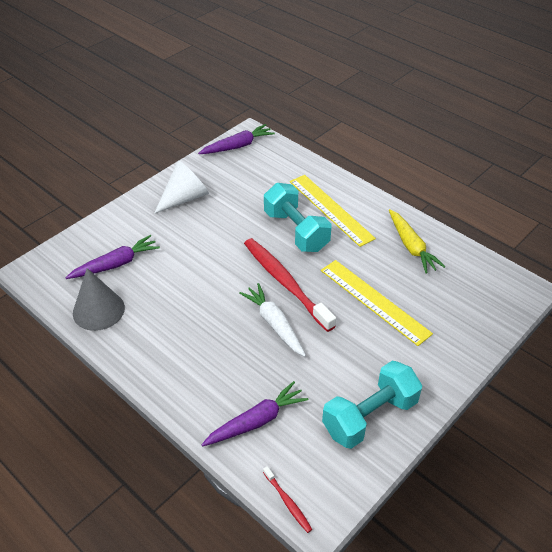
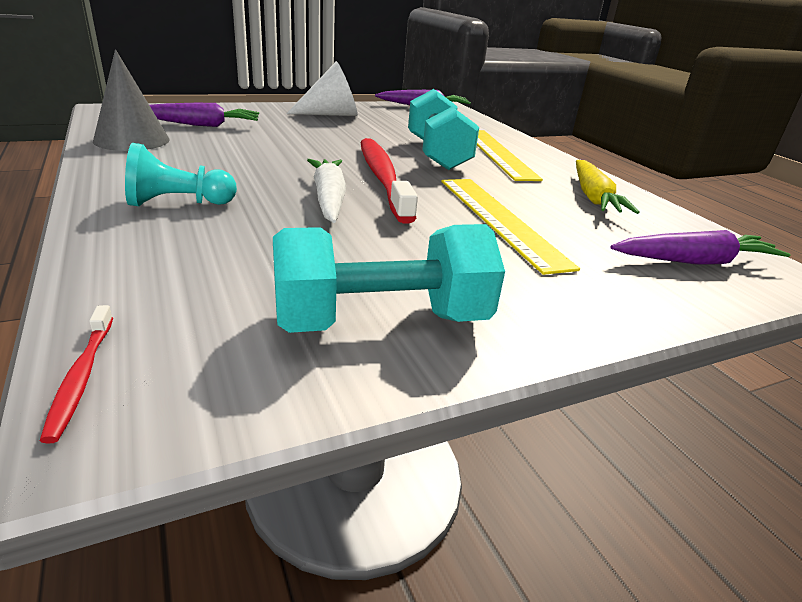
camera: 20 degrees right, 15 degrees down
(203, 370) = (178, 203): none -> turquoise pawn
(256, 421) = (181, 265): purple carrot -> purple carrot (695, 261)

